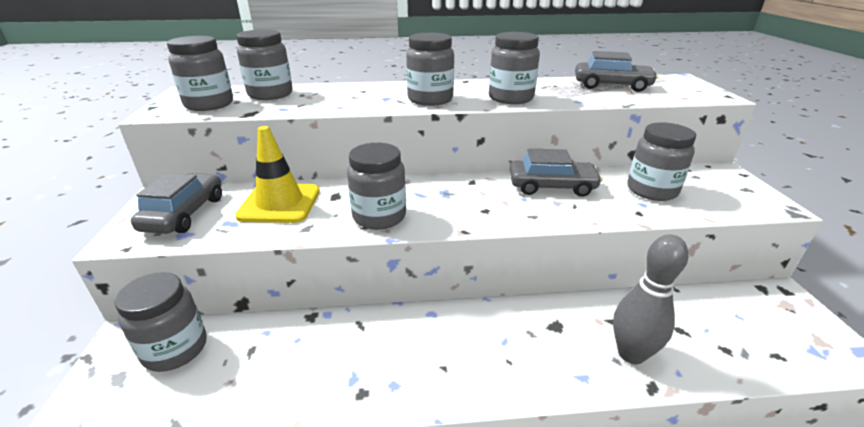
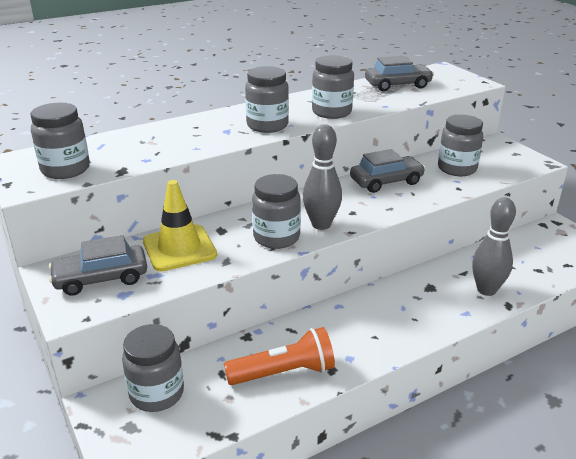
camera: 25 degrees left, 0 degrees up
(184, 213) = (101, 278): grey car -> grey car turned 90 degrees counterclockwise
(270, 94) = (111, 147): grey jar -> none
(309, 375) = (284, 372): none -> orange flashlight
(439, 215) = (321, 224): none -> grey bowling pin

